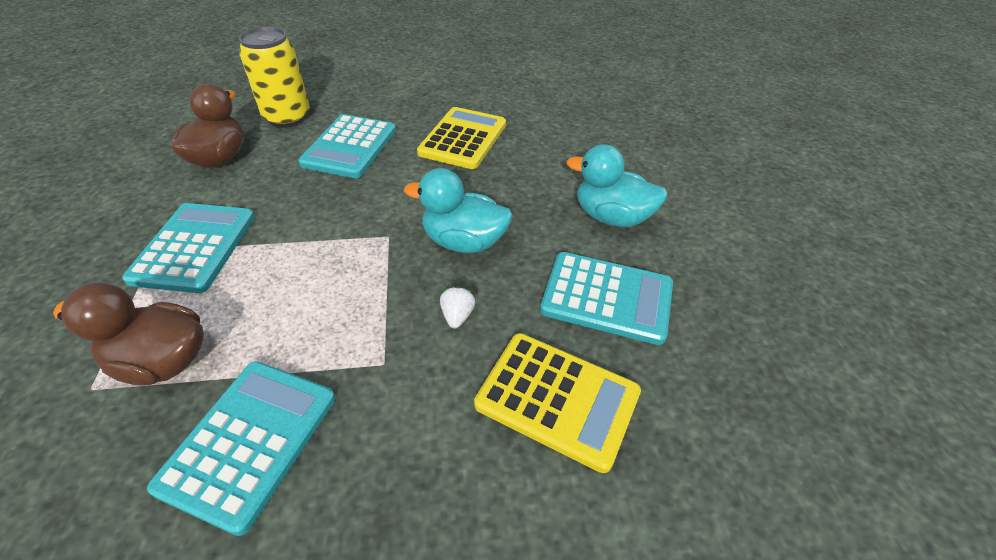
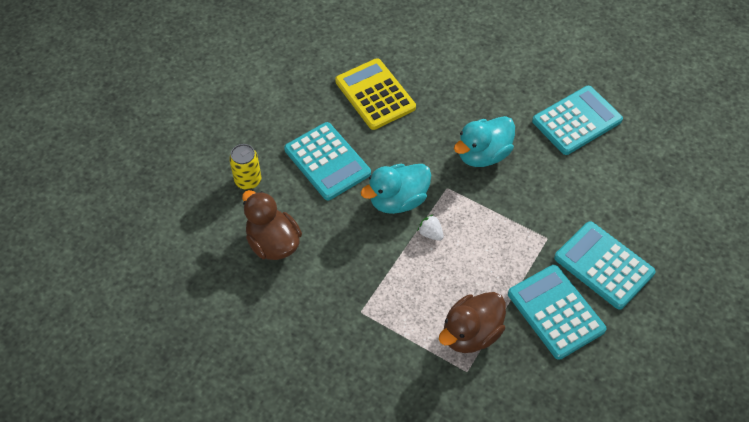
camera: 50 degrees left, 10 degrees up
(194, 247) = (375, 290): turquoise calculator -> turquoise calculator (603, 265)
(287, 117) = (248, 181): yellow can -> yellow can, size x0.62
(457, 316) = (539, 190): white strawberry -> white strawberry (430, 233)
(557, 399) = (621, 182): yellow calculator -> none
(611, 217) = (519, 74): turquoise duck -> turquoise duck (398, 200)

